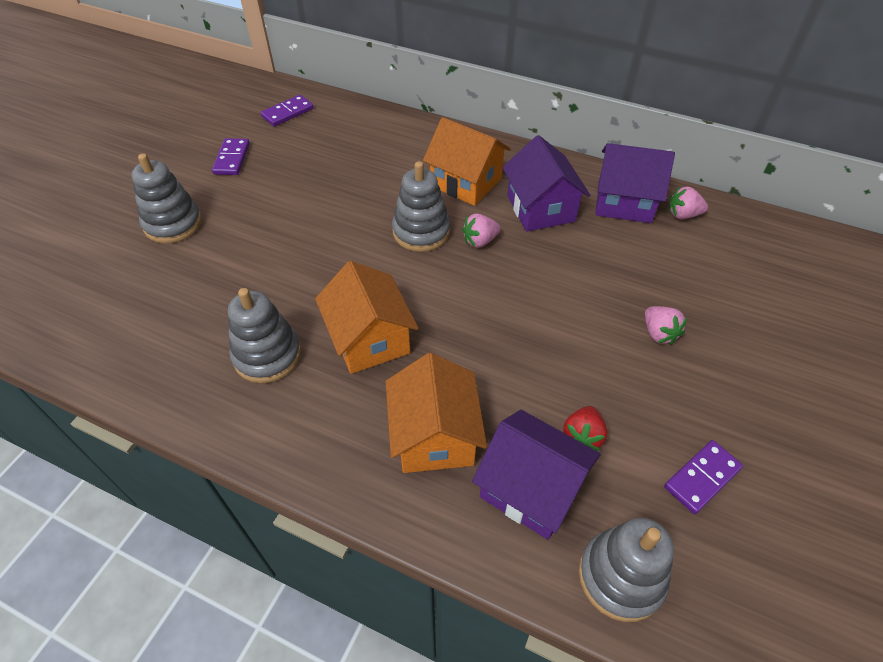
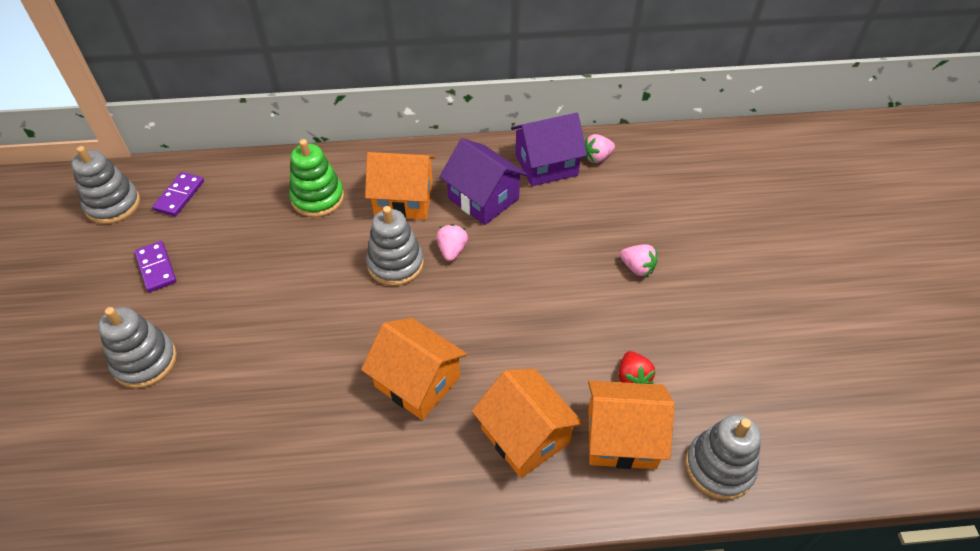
camera: 30 degrees left, 0 degrees up
(267, 355) = (337, 441): grey stacking toy -> grey stacking toy (113, 205)
(393, 154) = (318, 198): none -> green stacking toy
(480, 241) = (452, 250): pink strawberry -> pink strawberry turned 150 degrees clockwise
(531, 488) = (621, 437): purple house -> orange house
(702, 478) = (728, 366): purple domino -> none

